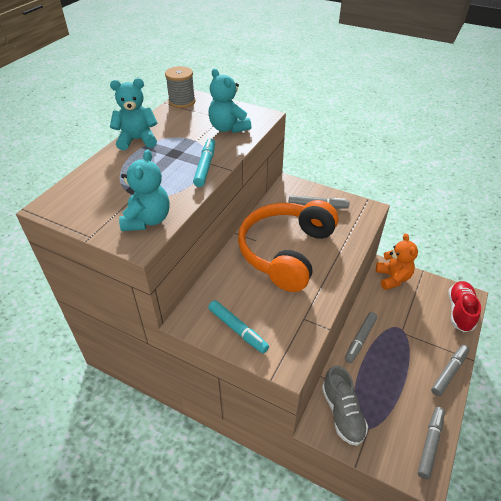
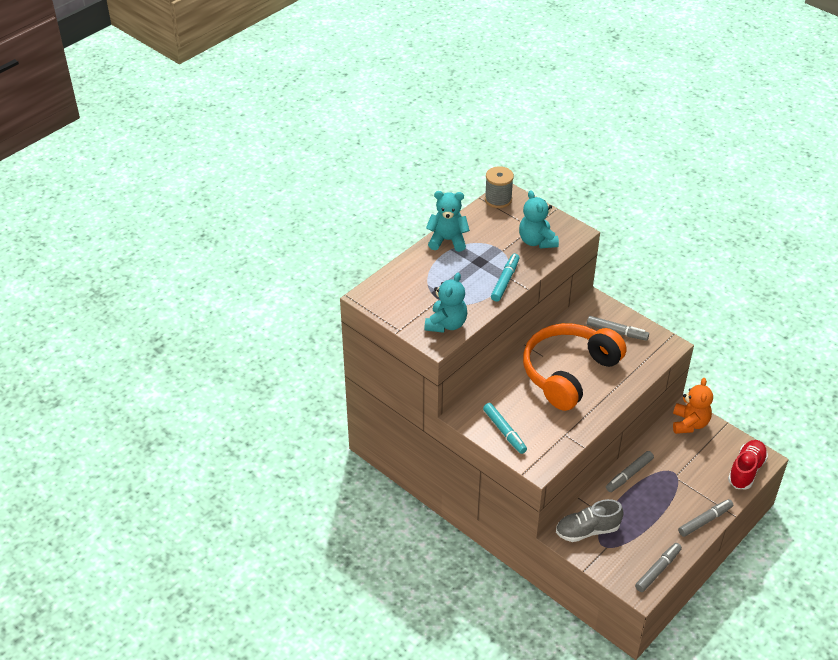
camera: 15 degrees right, 0 degrees up
(342, 413) = (587, 530): grey shoe -> grey shoe turned 75 degrees clockwise

